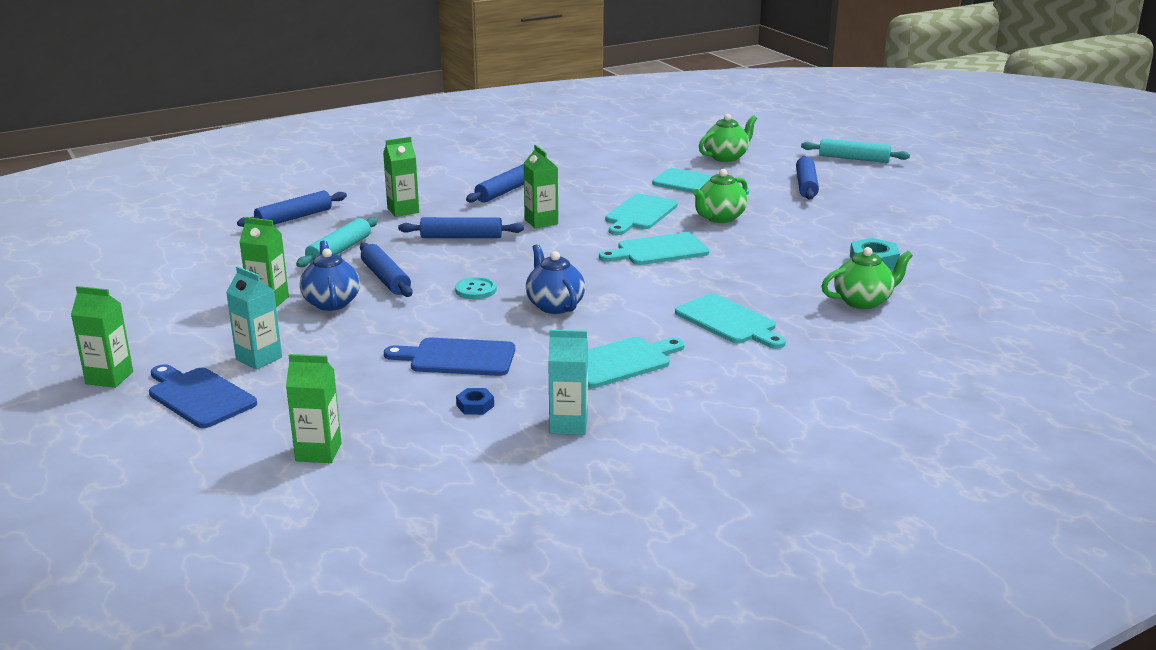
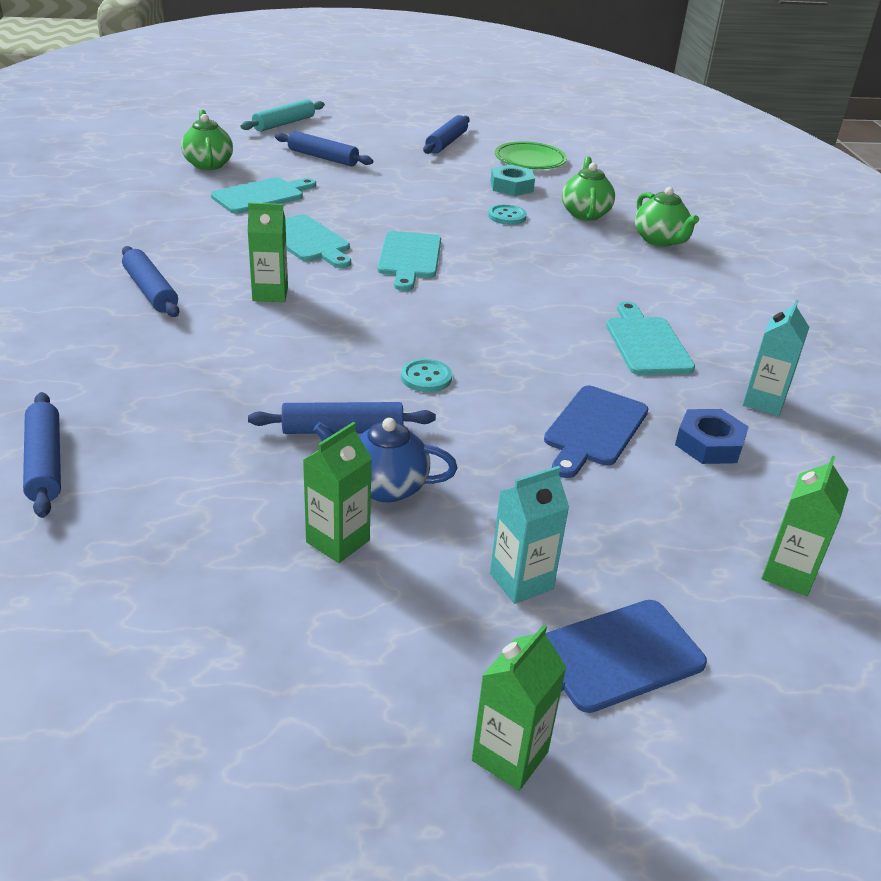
camera: 70 degrees left, 10 degrees up
(339, 251) = (216, 447): turquoise rolling pin -> none
(403, 210) = (128, 370): green carton -> none
(461, 237) = (263, 350): blue rolling pin -> blue rolling pin (446, 142)
(475, 406) = (709, 444): blue nut -> blue nut, size x1.70
(554, 306) = (500, 343): blue teapot -> none
(719, 218) = (358, 211): green teapot -> green teapot (659, 240)
(729, 322) = (590, 273): turquoise cutting board -> none
(799, 270) = (507, 216): none -> turquoise button
(957, 259) = (530, 160): none -> green plate

